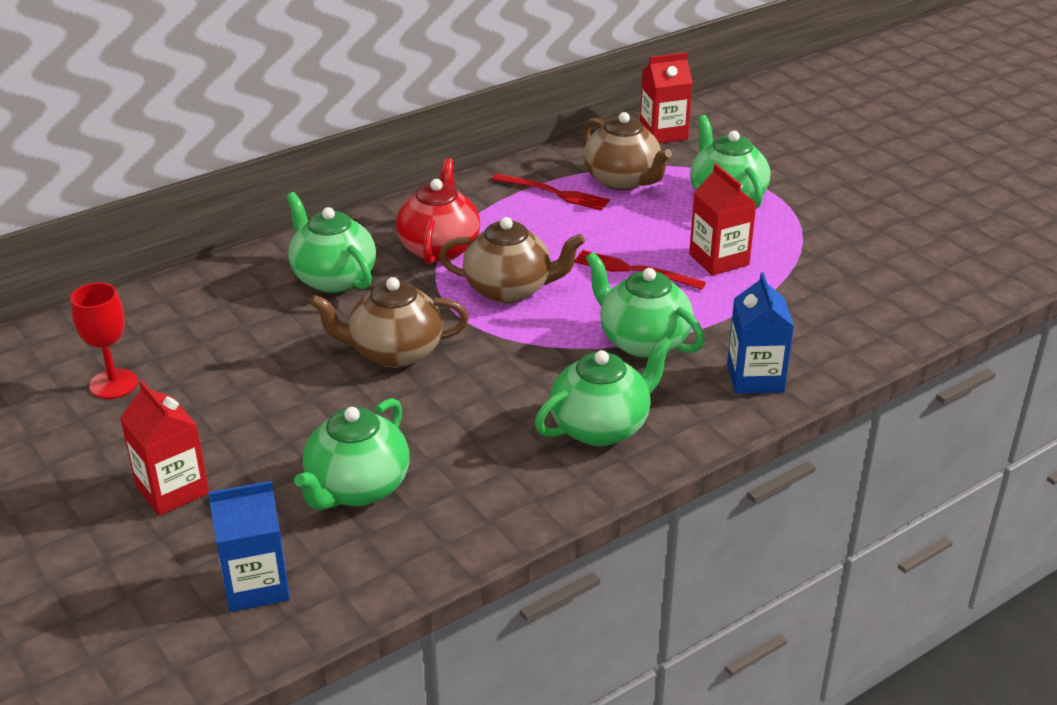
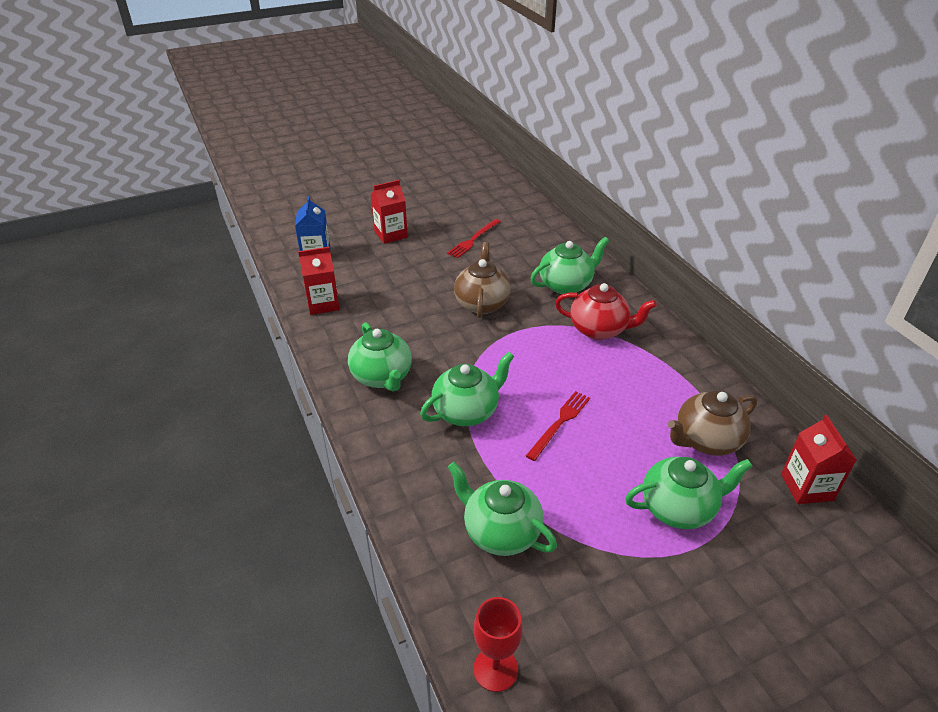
camera: 100 degrees right, 5 degrees up
(113, 384) = (478, 218): red goblet -> red goblet (495, 669)
(357, 488) = (368, 285): green teapot -> green teapot (500, 532)
(510, 290) = (542, 356): brown teapot -> none
(554, 193) = (681, 395): red fork -> red fork (473, 239)
(719, 260) = (570, 478): red carton -> red carton (323, 304)
(755, 378) = (407, 463): blue carton -> none

